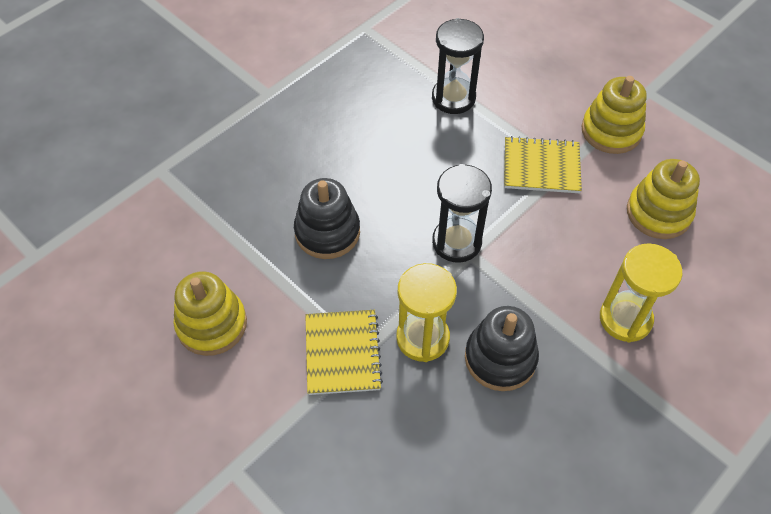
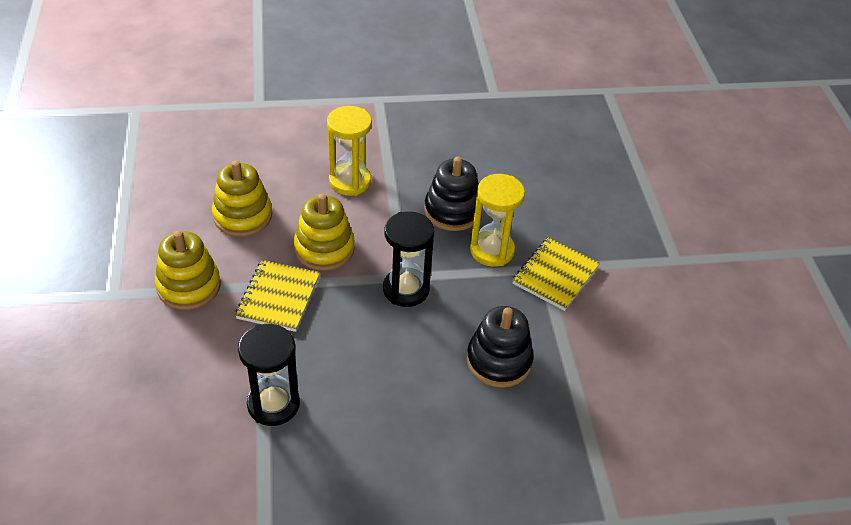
camera: 145 degrees left, 10 degrees down
(212, 324) = (641, 351): yellow stacking toy -> yellow stacking toy (324, 248)
(541, 167) = (278, 297): yellow notebook -> yellow notebook turned 60 degrees clockwise

